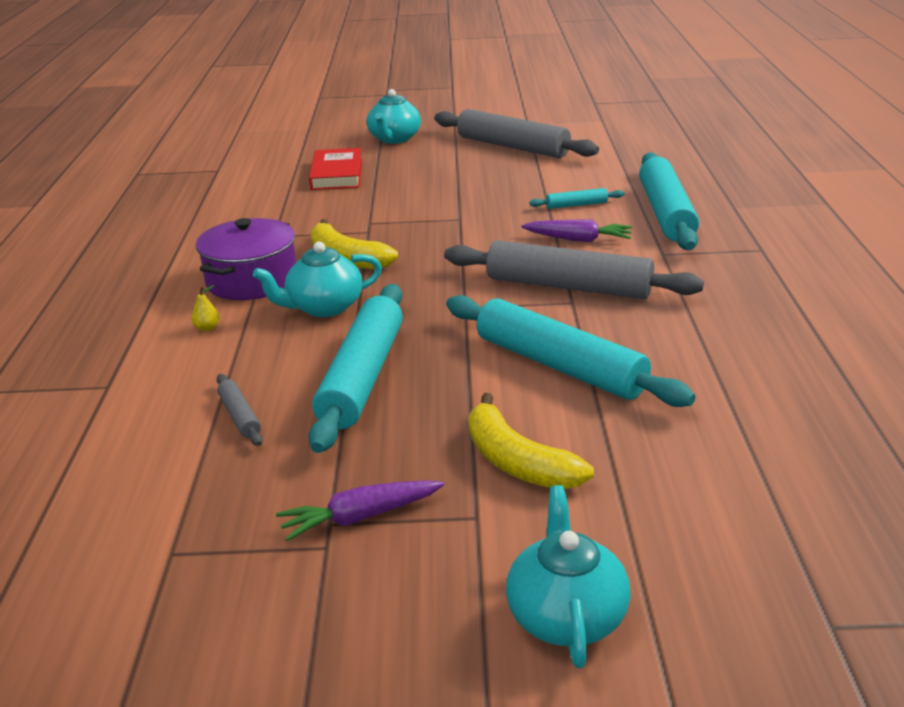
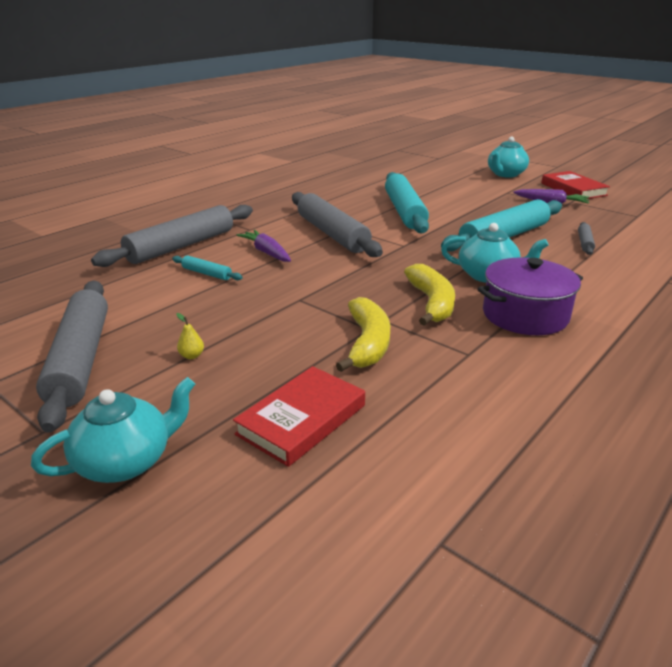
camera: 140 degrees left, 0 degrees up
(207, 328) = (583, 292): yellow pear -> yellow pear (191, 356)
(352, 617) = (573, 189): none -> red book
(517, 462) = (472, 197): yellow banana -> yellow banana (367, 343)
(666, 213) = (181, 246): turquoise rolling pin -> grey rolling pin

